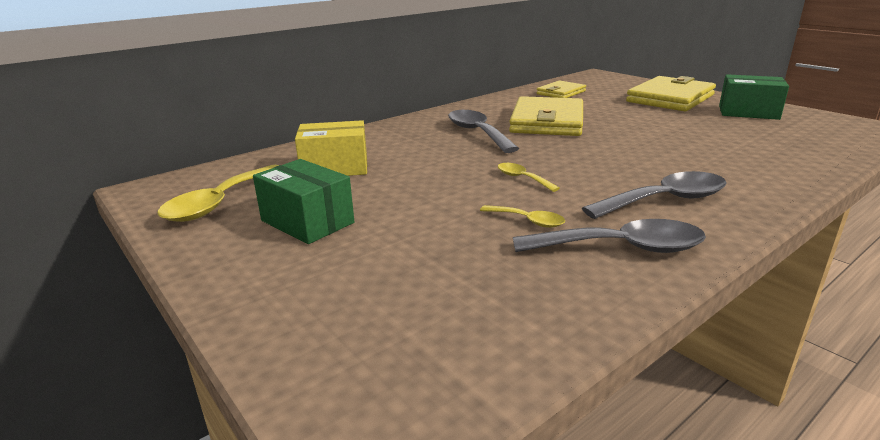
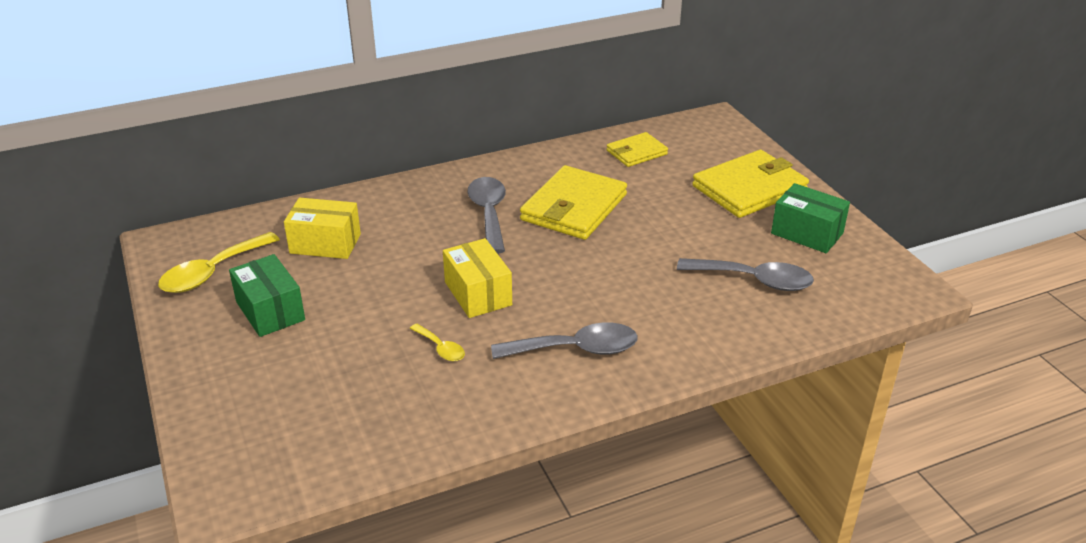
camera: 15 degrees right, 10 degrees up
(522, 178) = (478, 293): yellow spoon -> yellow box
(621, 248) = (488, 394): grey spoon -> grey spoon (754, 280)

